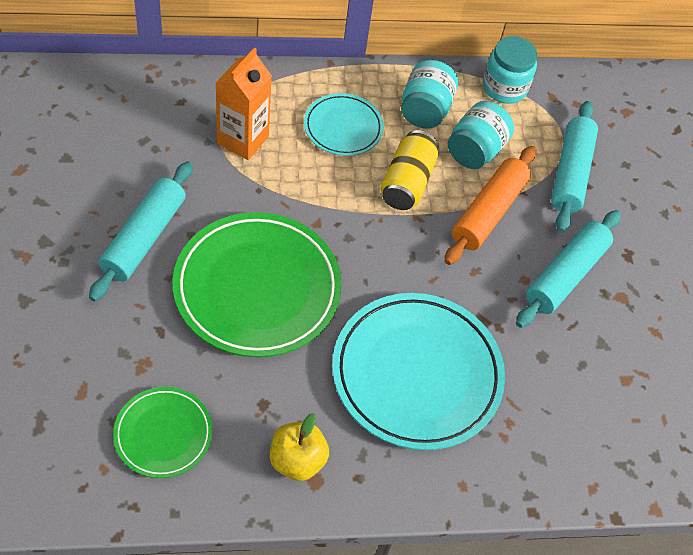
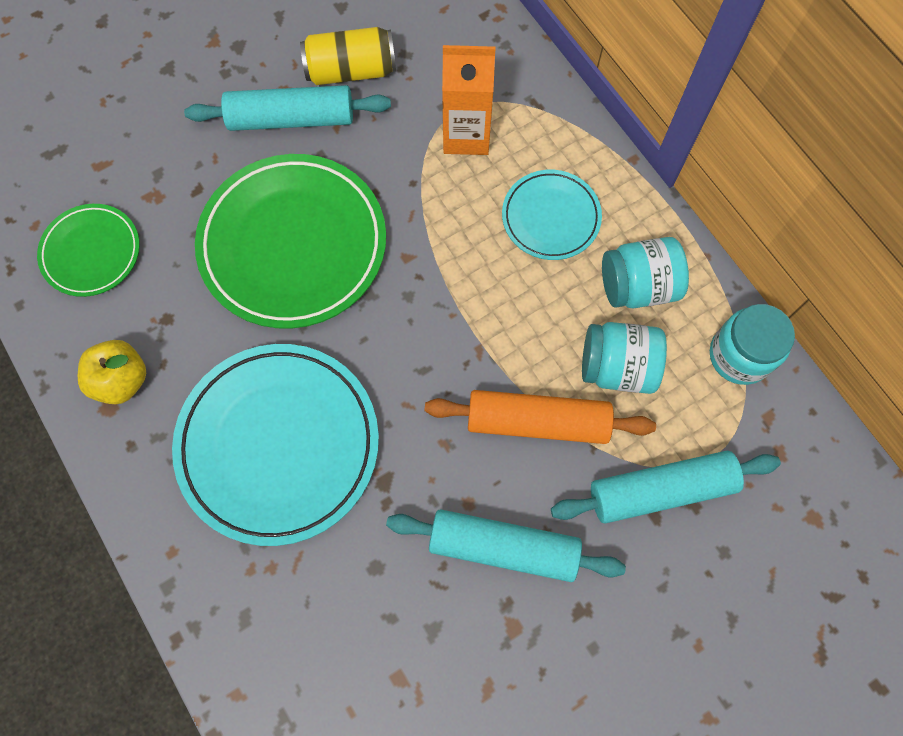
camera: 70 degrees right, 15 degrees up
(407, 182) = (520, 317): yellow can -> yellow can (351, 70)

